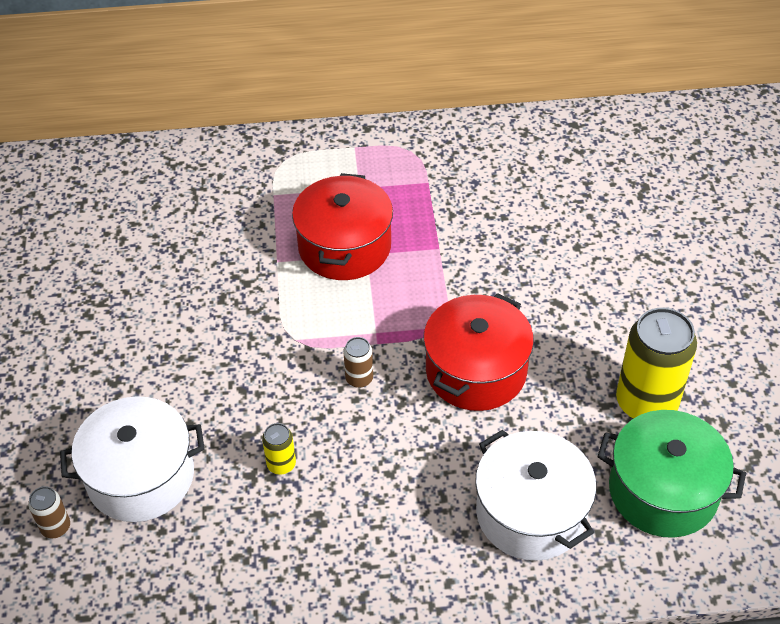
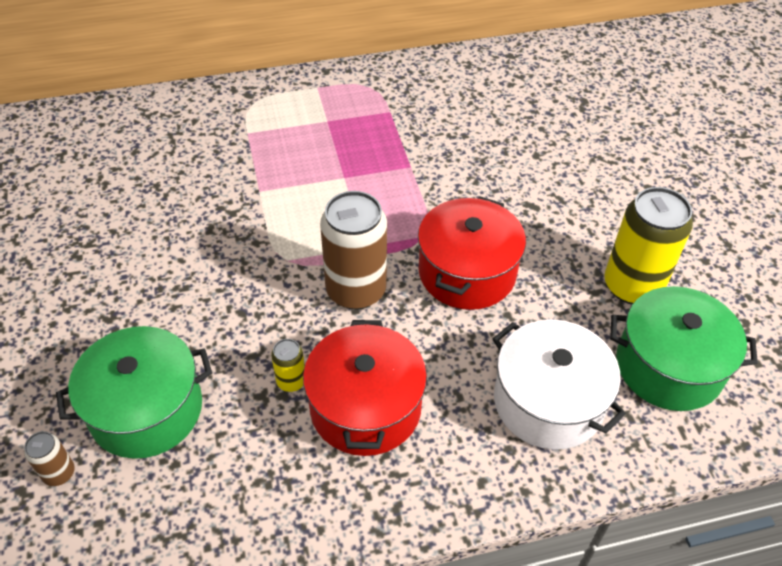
camera: 10 degrees left, 0 degrees up
(140, 476) = (146, 409): white pot -> green pot
(344, 246) = (322, 172): red pot -> red pot (365, 407)
(359, 378) = (356, 290): brown can -> brown can, size x2.20

